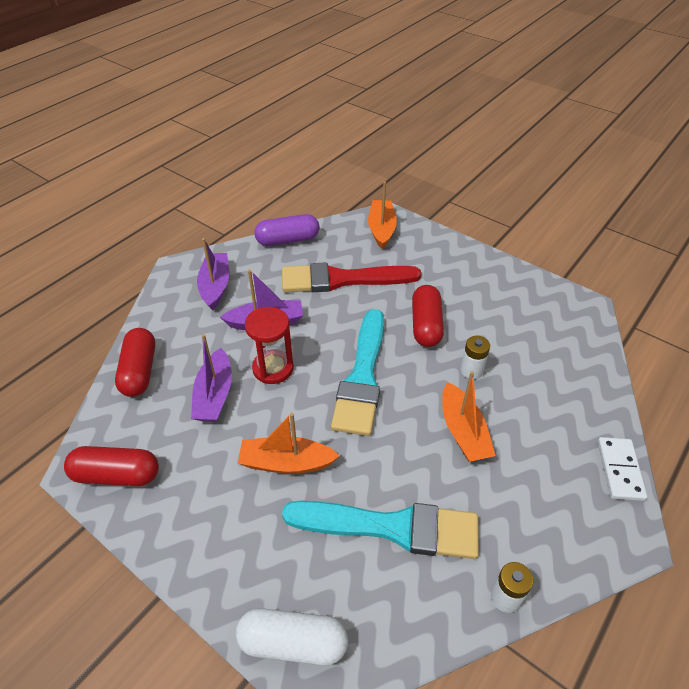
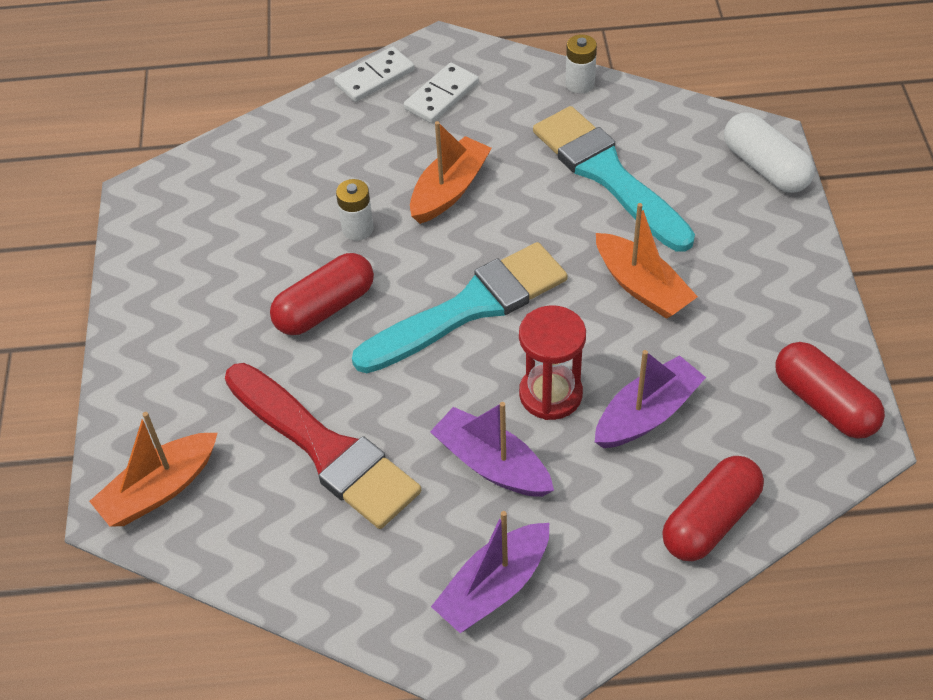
camera: 130 degrees left, 5 degrees up
(288, 240) = (302, 589): purple capsule -> none
(565, 494) = (441, 96): none -> white domino

